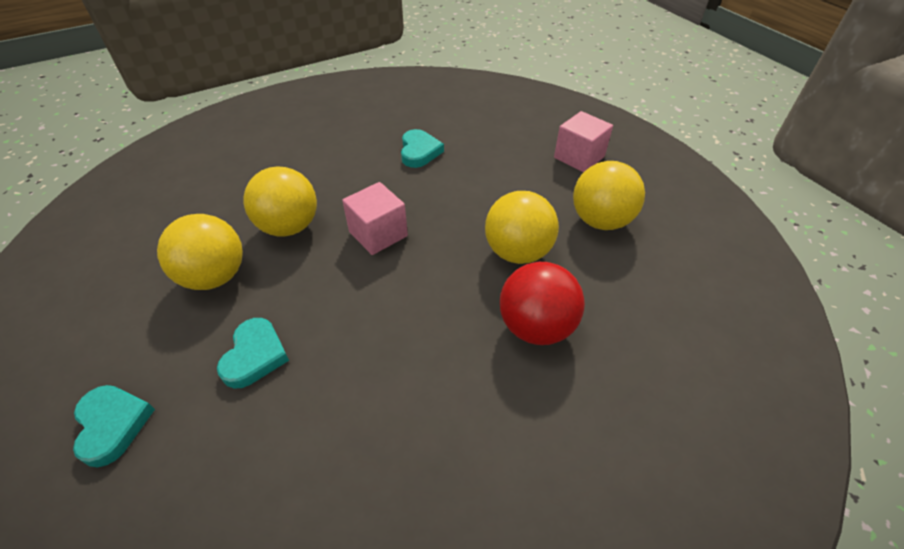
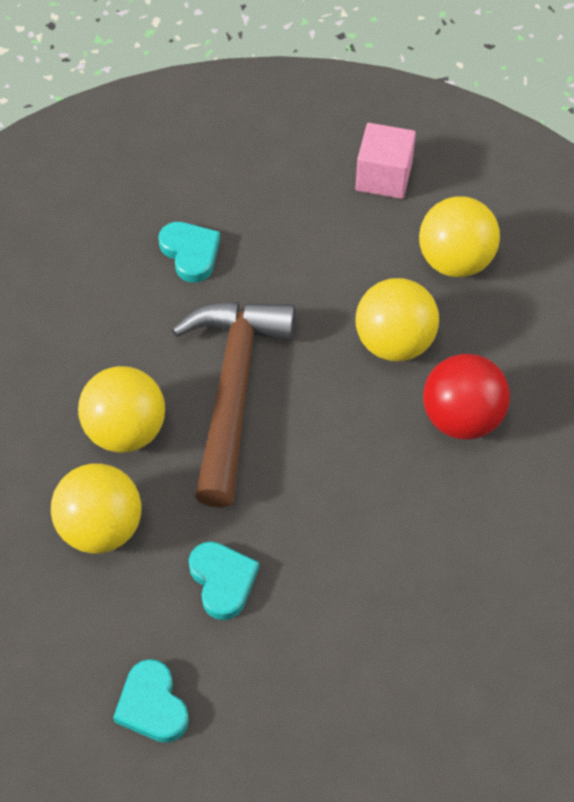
camera: 30 degrees left, 10 degrees up
(112, 425) = (152, 705): turquoise heart -> turquoise heart turned 150 degrees counterclockwise
(378, 234) = (233, 391): pink cube -> brown hammer

